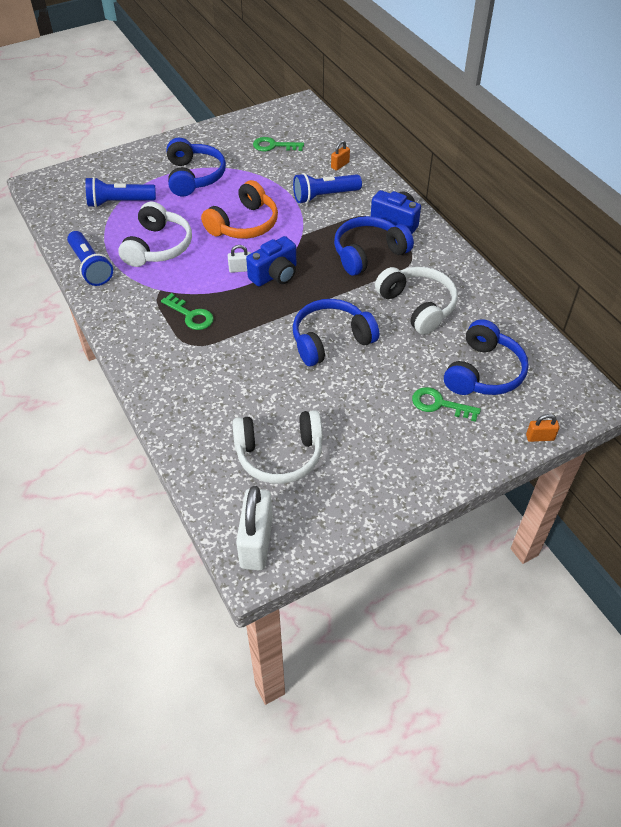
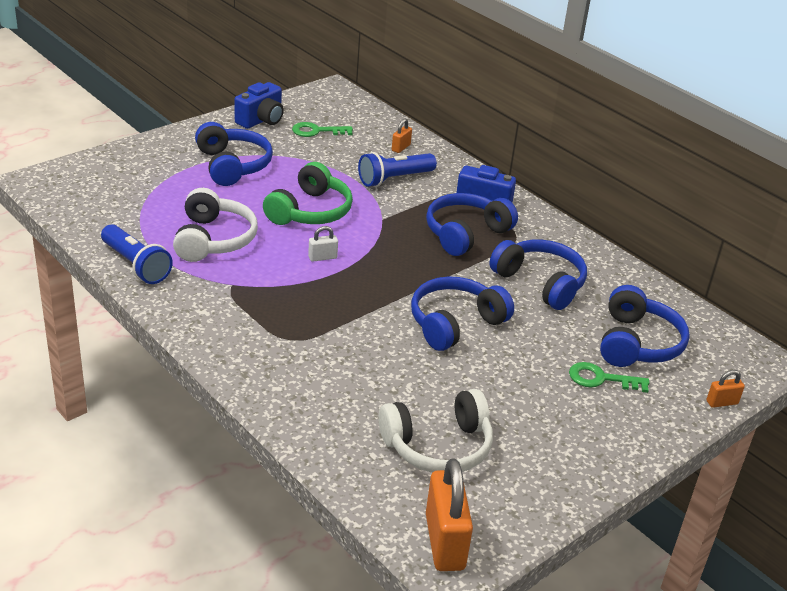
camera: 15 degrees left, 15 degrees down
(119, 202) = (149, 196): blue flashlight -> none
(191, 315) = (279, 309): green key -> none
(244, 224) = (310, 211): orange headphones -> green headphones
(256, 542) = (445, 542): white padlock -> orange padlock
(275, 275) = (365, 261): blue camera -> blue camera (261, 120)
(417, 306) = (540, 283): white headphones -> blue headphones

